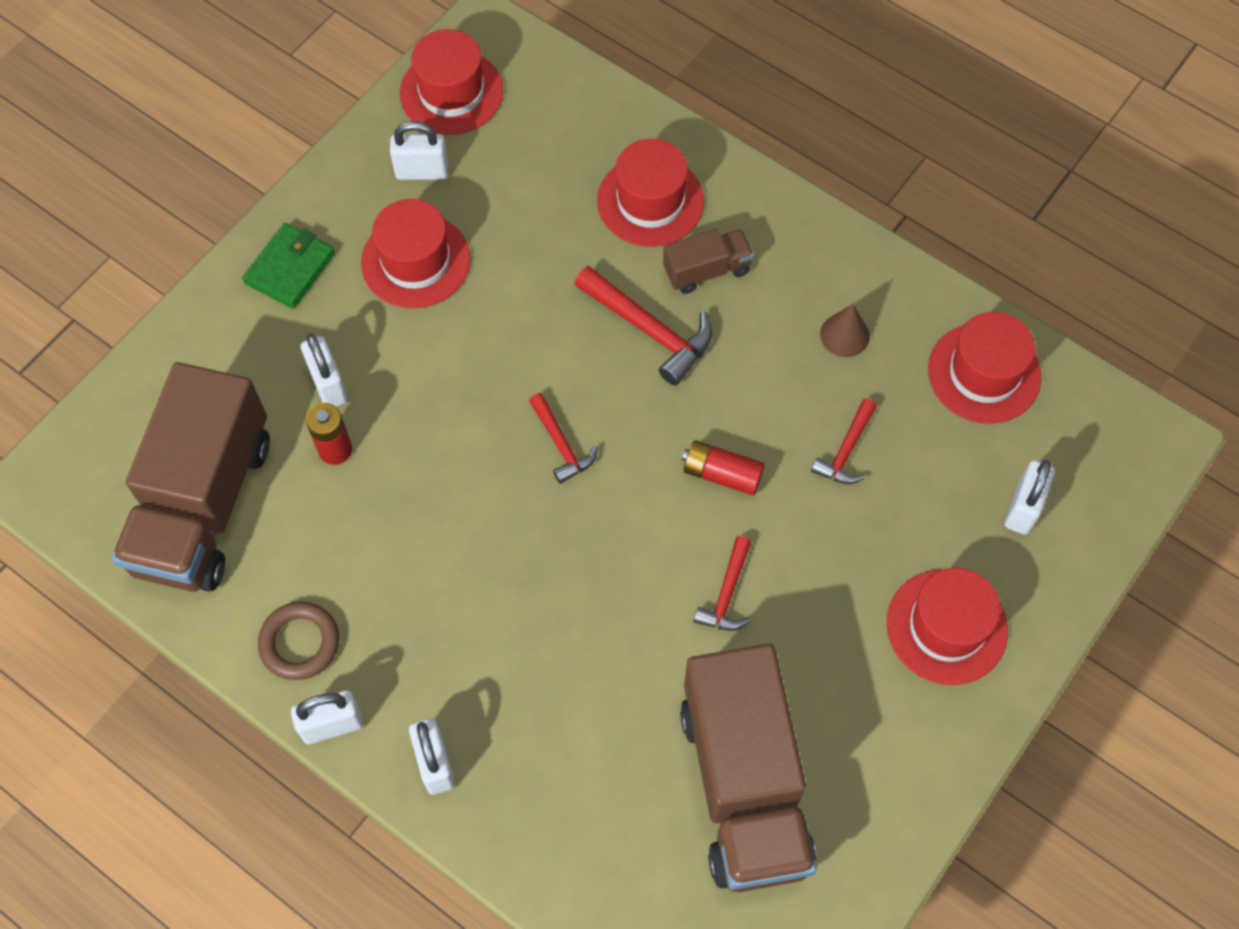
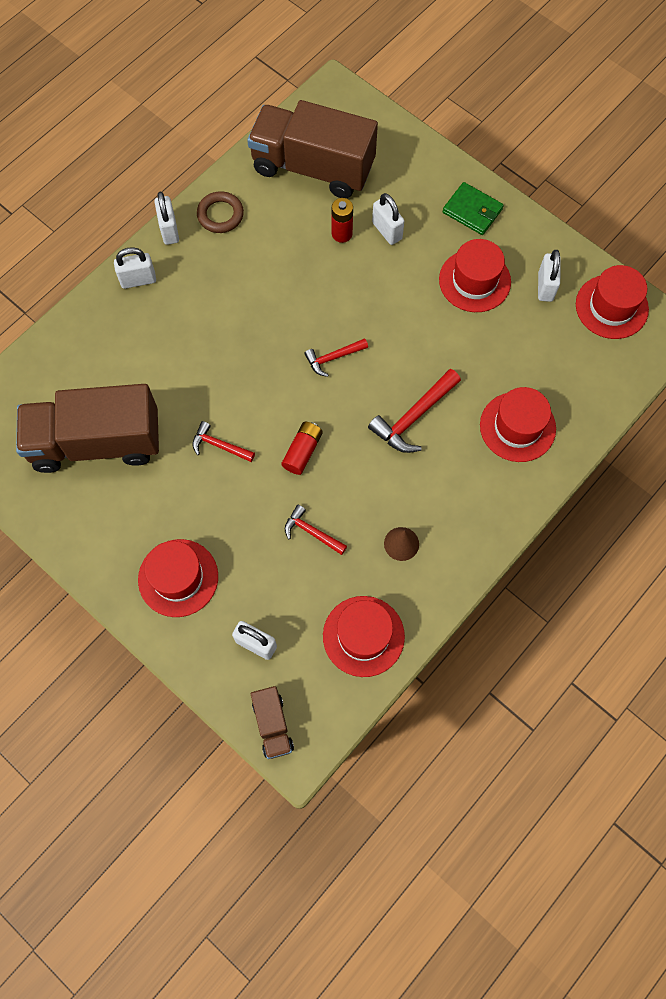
camera: 95 degrees right, 5 degrees up
(328, 385) = (387, 231): white padlock -> white padlock turned 75 degrees clockwise
(707, 270) = (459, 458): brown truck -> brown truck (272, 725)

